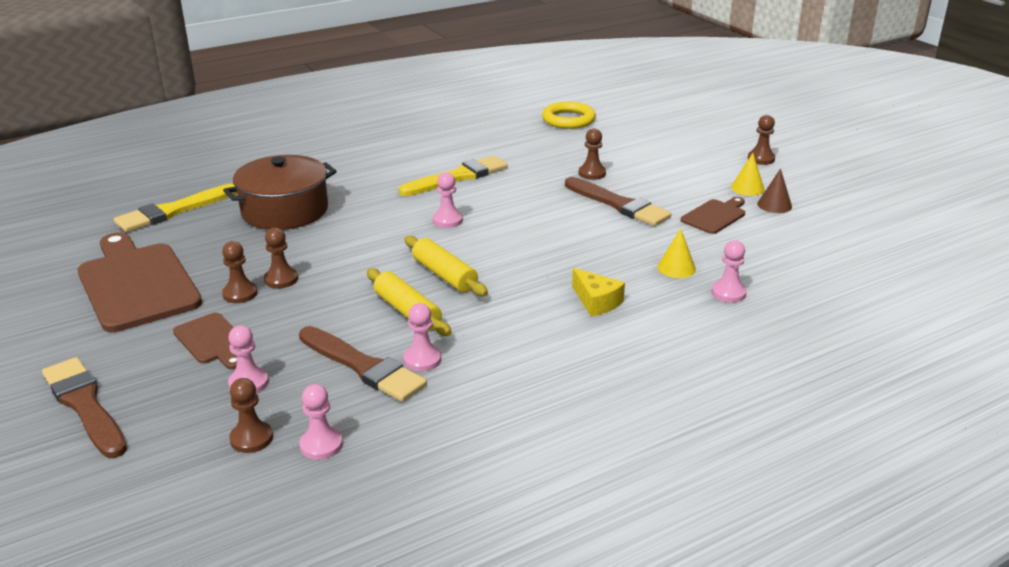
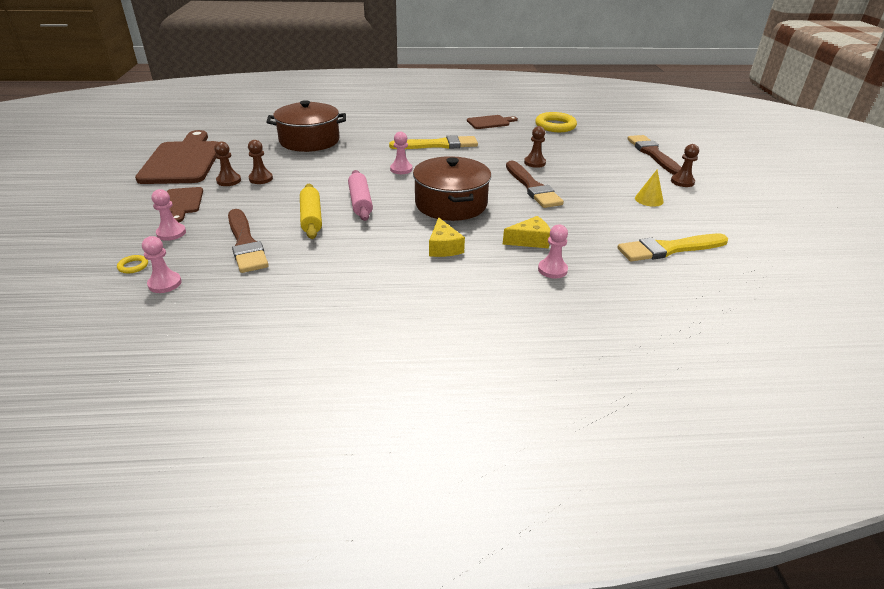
camera: 25 degrees right, 5 degrees up
(85, 405) = (77, 219): brown brush -> brown brush (653, 154)
(173, 211) = (249, 127): yellow brush -> yellow brush (669, 249)
(251, 438) = (133, 266): brown pawn -> yellow ring
(422, 360) = (285, 250): pink pawn -> none
(444, 275) = (360, 202): yellow rolling pin -> pink rolling pin
(551, 248) = (451, 204): none -> brown pot
(676, 268) = (530, 240): yellow cone -> yellow cheese
(715, 216) = (600, 212): brown cutting board -> brown cutting board (490, 122)
(774, 205) = (659, 217): brown cone -> none

